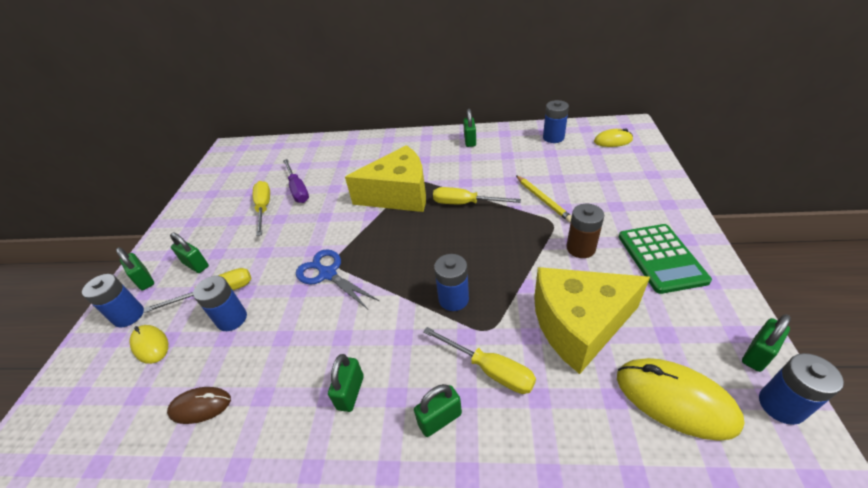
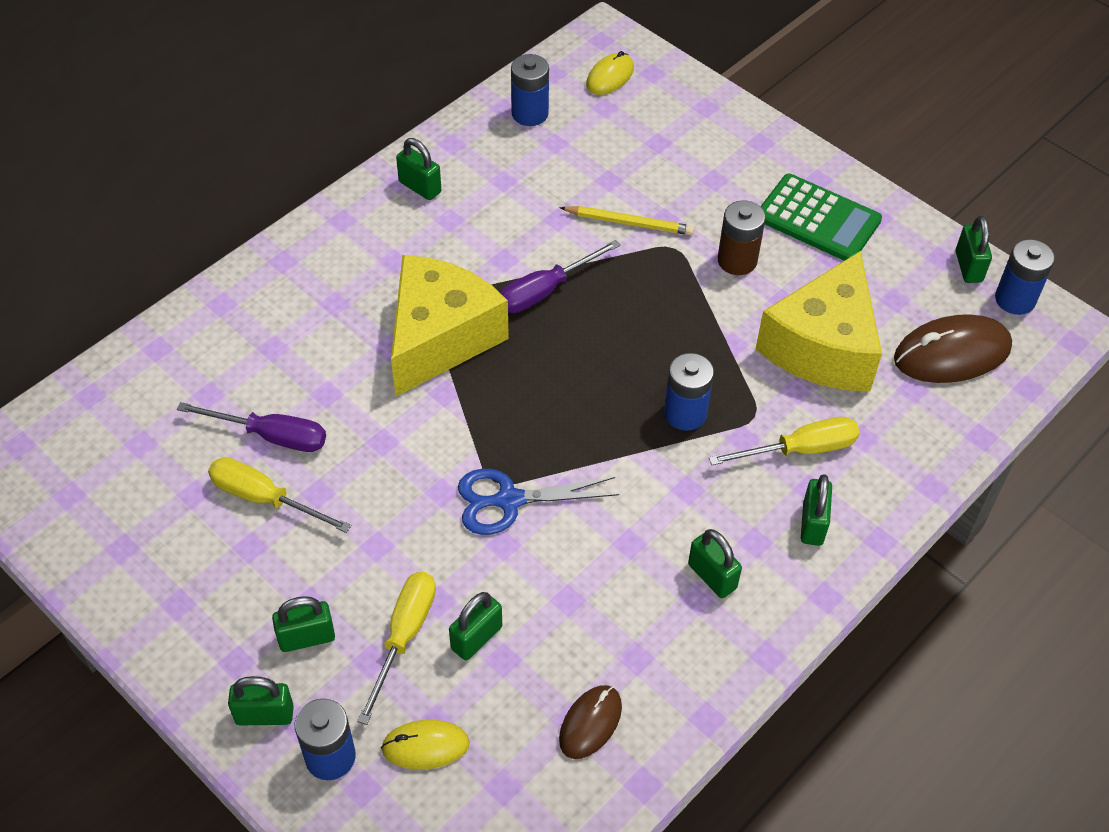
camera: 55 degrees left, 10 degrees up
(232, 319) = (476, 638): blue battery -> green padlock
(465, 203) = (545, 291): yellow screwdriver -> purple screwdriver
(675, 399) = (952, 354): yellow mouse -> brown mouse

